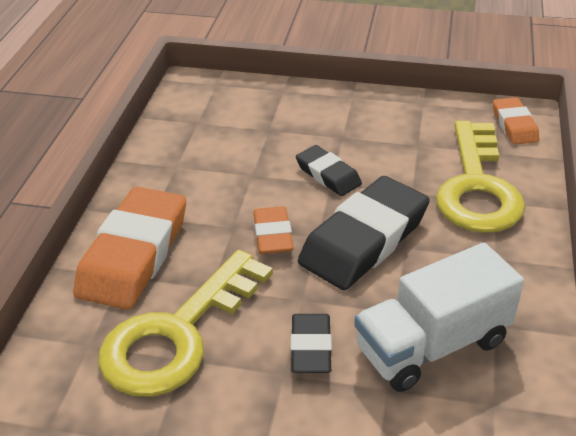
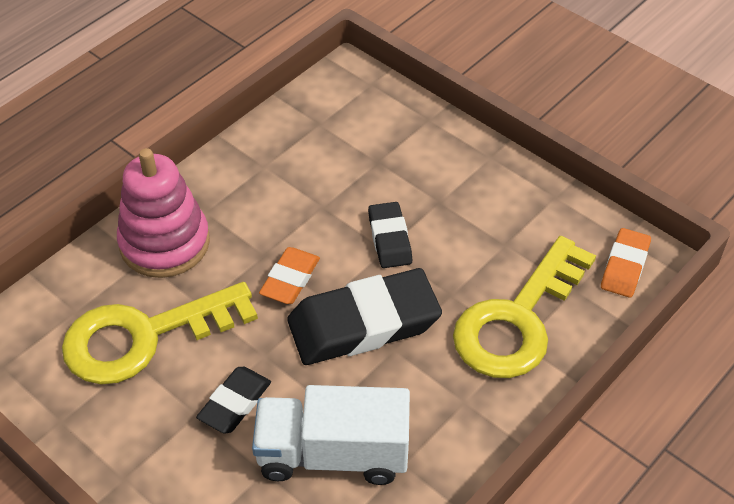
camera: 30 degrees right, 10 degrees up
(134, 254) = (165, 243): orange eraser -> pink stacking toy

